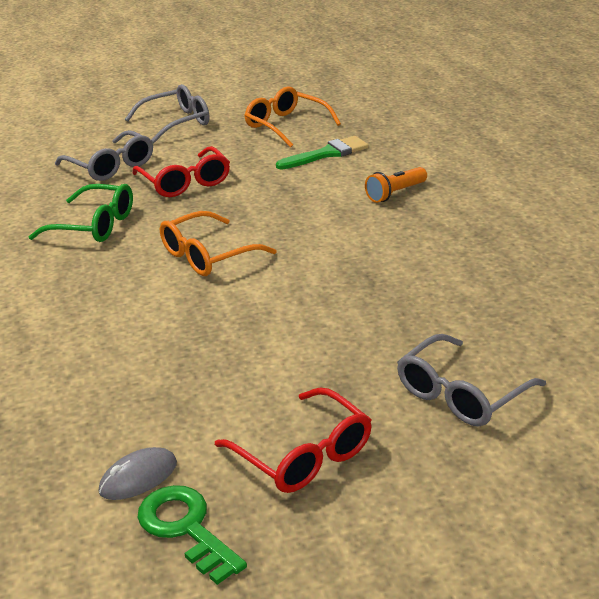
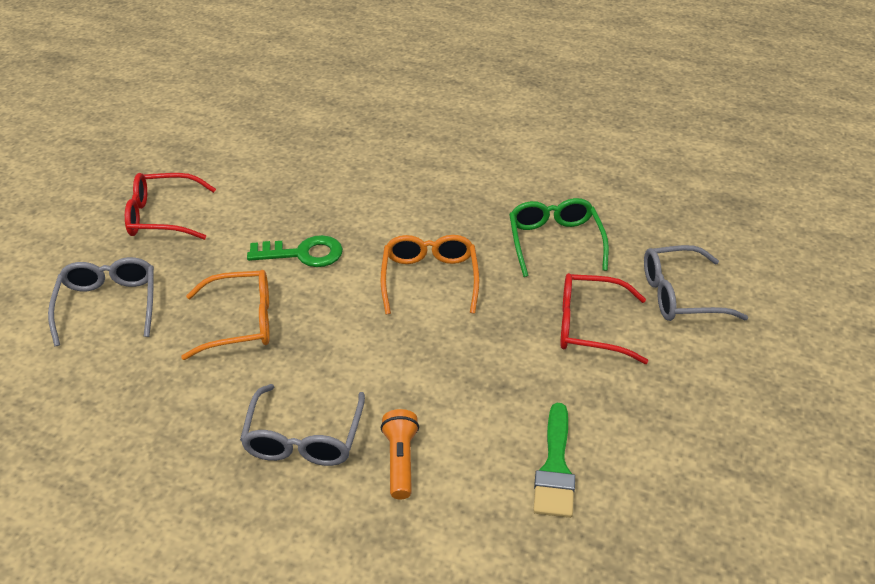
camera: 125 degrees right, 10 degrees up
(94, 225) = (555, 242): green glasses -> green glasses turned 120 degrees clockwise
(138, 477) = (231, 159): grey mouse -> none
(176, 123) = (770, 389): grey glasses -> grey glasses (304, 438)
(186, 528) = (175, 160): green key -> green key (303, 254)
(286, 125) = (677, 480): orange glasses -> orange glasses (240, 322)

